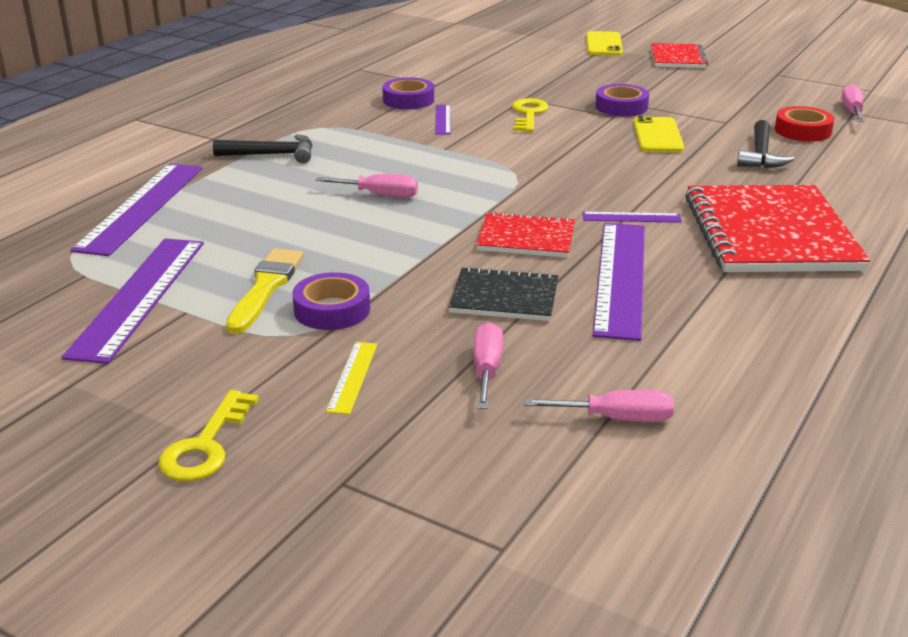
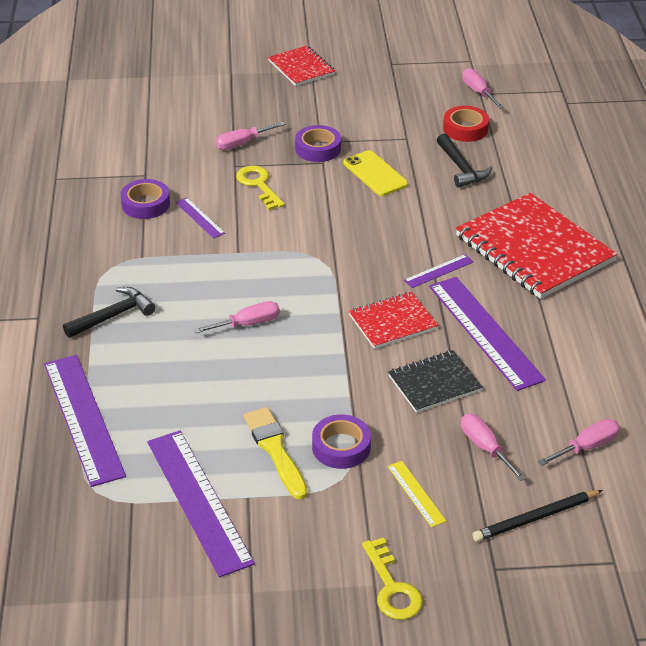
camera: 35 degrees left, 10 degrees up
(458, 458) = (536, 518): none -> black pencil
(552, 87) = (242, 143): none -> pink screwdriver
(604, 44) = (226, 69): yellow phone -> none

